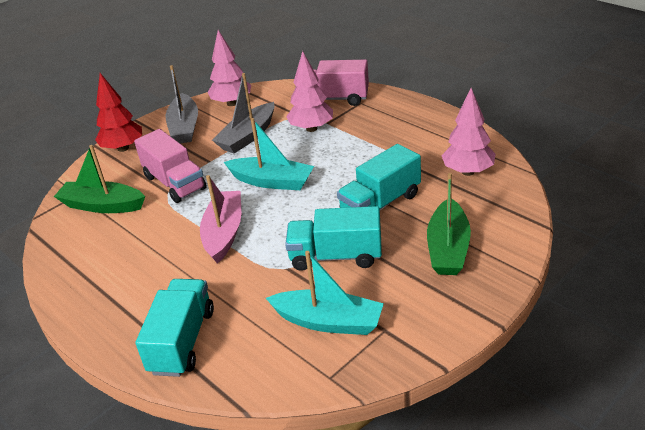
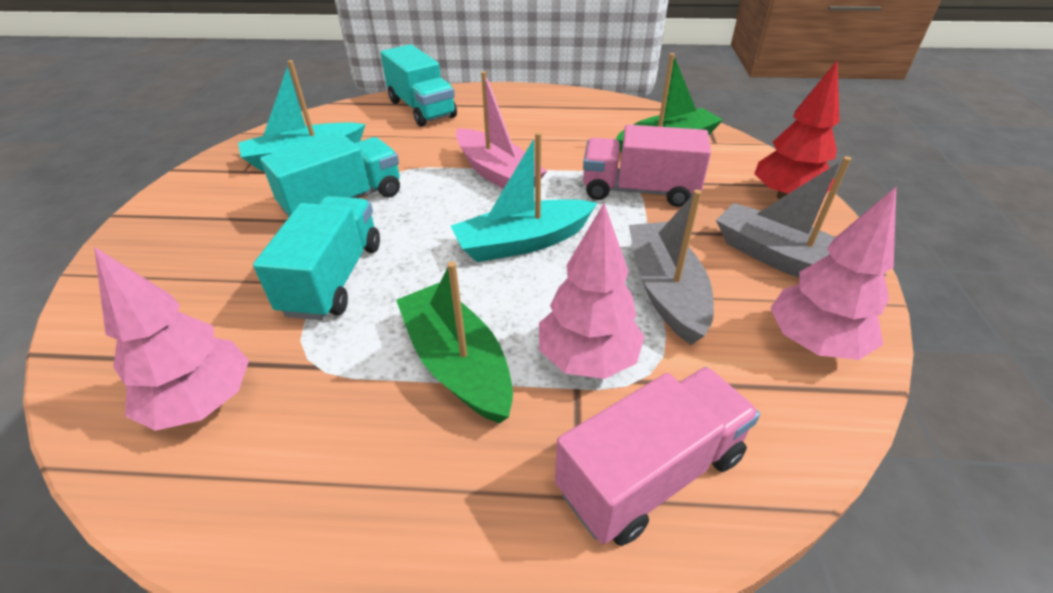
camera: 135 degrees right, 5 degrees up
(448, 248) = (199, 261): green boat -> green boat (457, 363)

